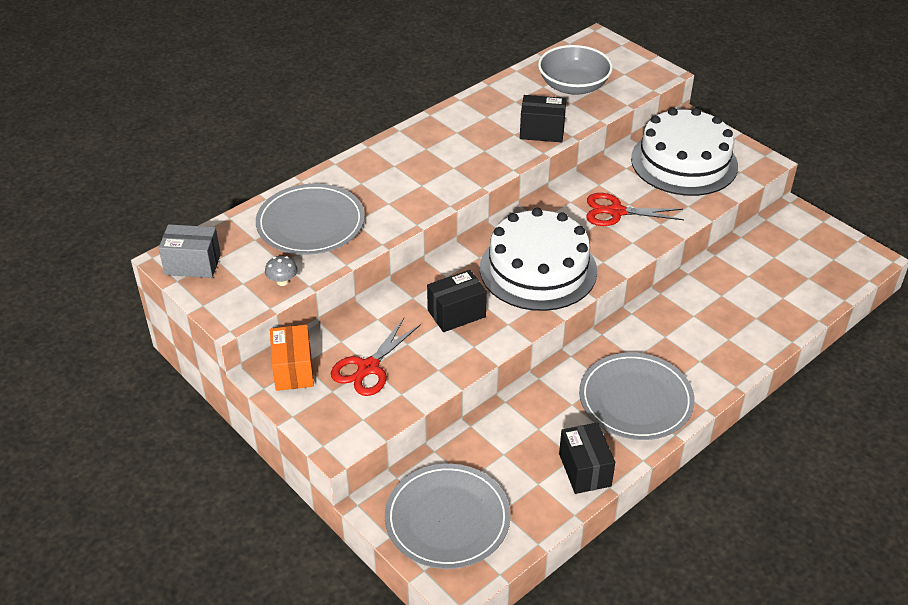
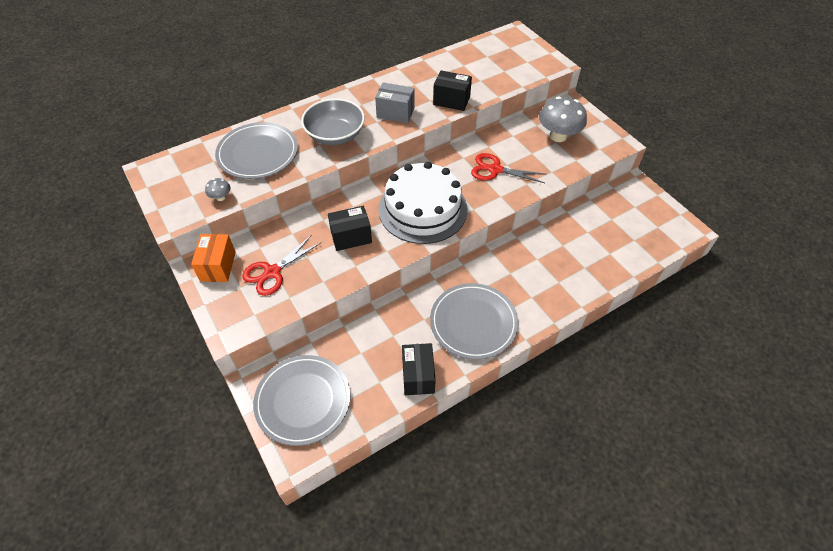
camera: 10 degrees right, 10 degrees up
(193, 264) = (162, 175): grey box -> grey box (395, 112)
(573, 86) = (486, 67): grey bowl -> grey bowl (335, 135)
(684, 162) = (558, 136): white cake -> grey mushroom

